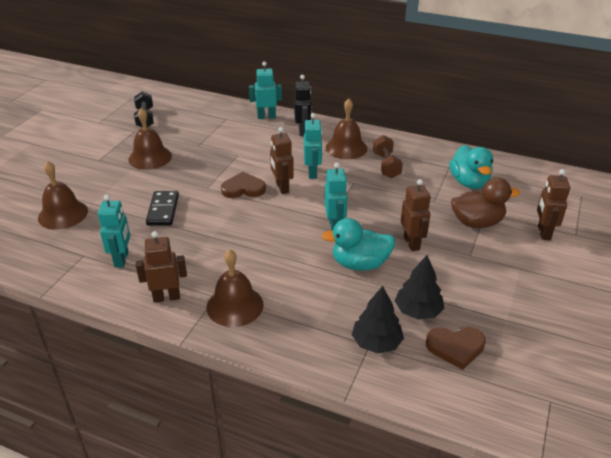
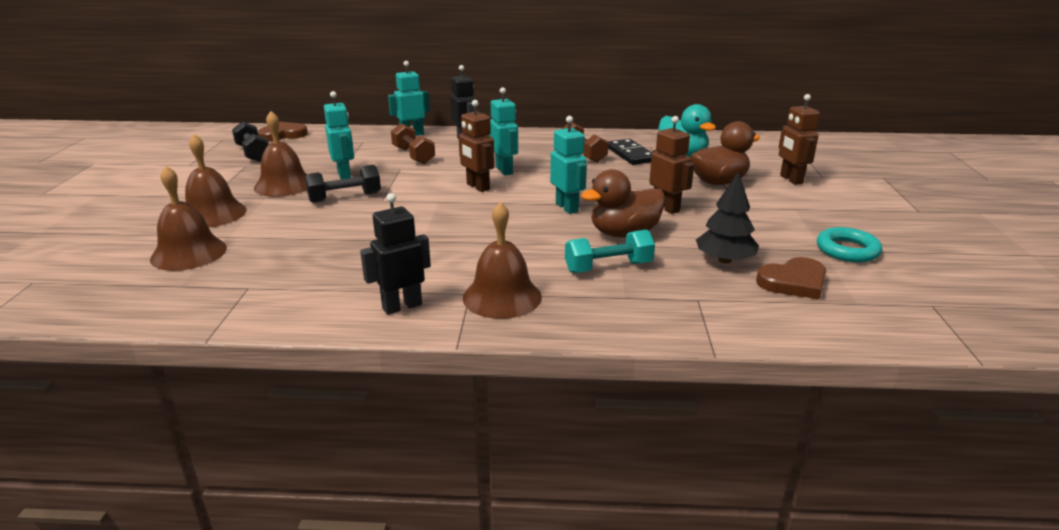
camera: 20 degrees left, 10 degrees down
(122, 259) = (309, 282): turquoise robot -> turquoise robot (344, 175)
(163, 210) = (336, 227): black domino -> black domino (630, 154)
(166, 297) = (402, 306): brown robot -> black robot
(183, 180) = (345, 197): none -> black dumbbell
(243, 188) = (430, 194): brown heart -> brown heart (283, 135)
(254, 142) = (413, 155): none -> brown dumbbell
(325, 296) = (608, 267): none -> turquoise dumbbell
(346, 148) = (526, 147): brown bell -> brown bell (213, 214)
(360, 264) = (624, 233): turquoise duck -> brown duck
(376, 343) = (704, 296): black tree -> none
(527, 325) = (847, 250): none -> turquoise ring

